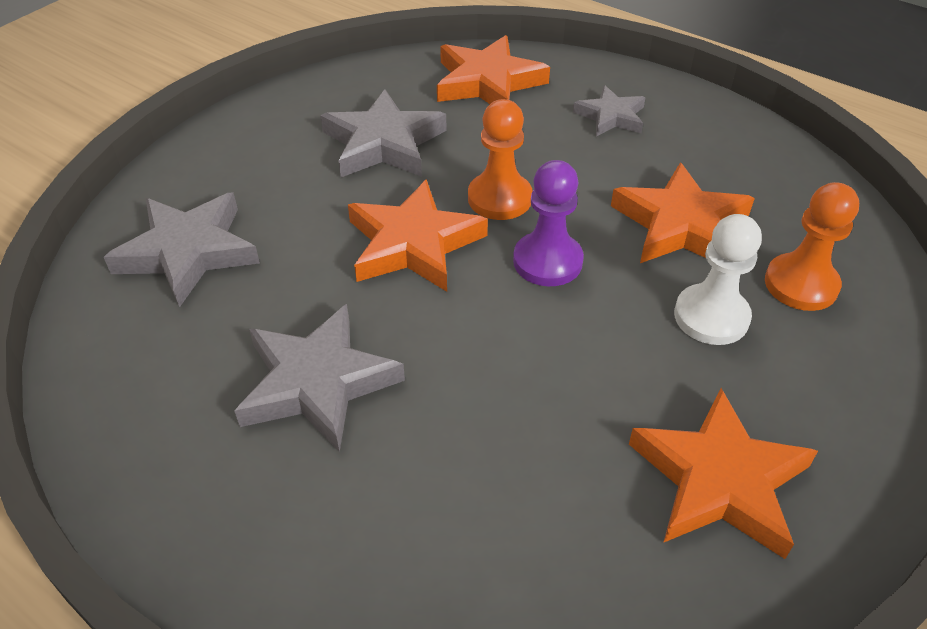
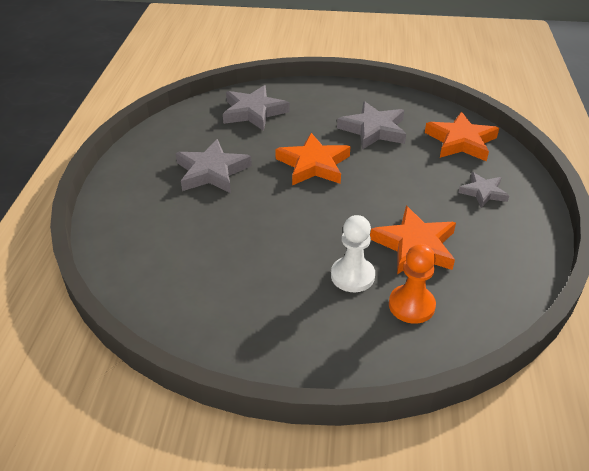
camera: 60 degrees right, 5 degrees down
(499, 198) = (371, 178): orange pawn -> none
(547, 261) = (340, 208): purple pawn -> none
(719, 480) = (244, 306): orange star -> none

